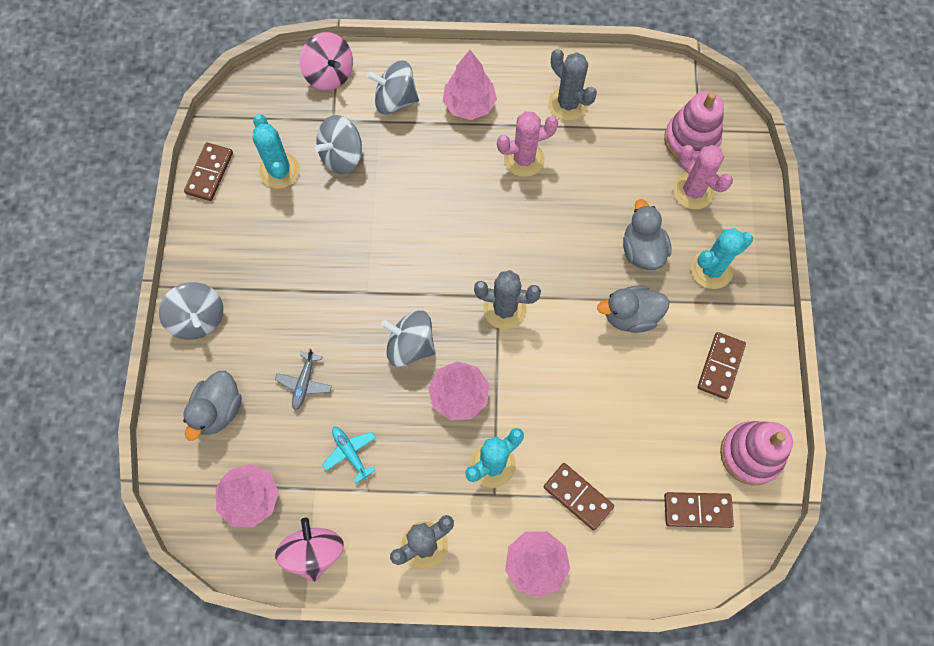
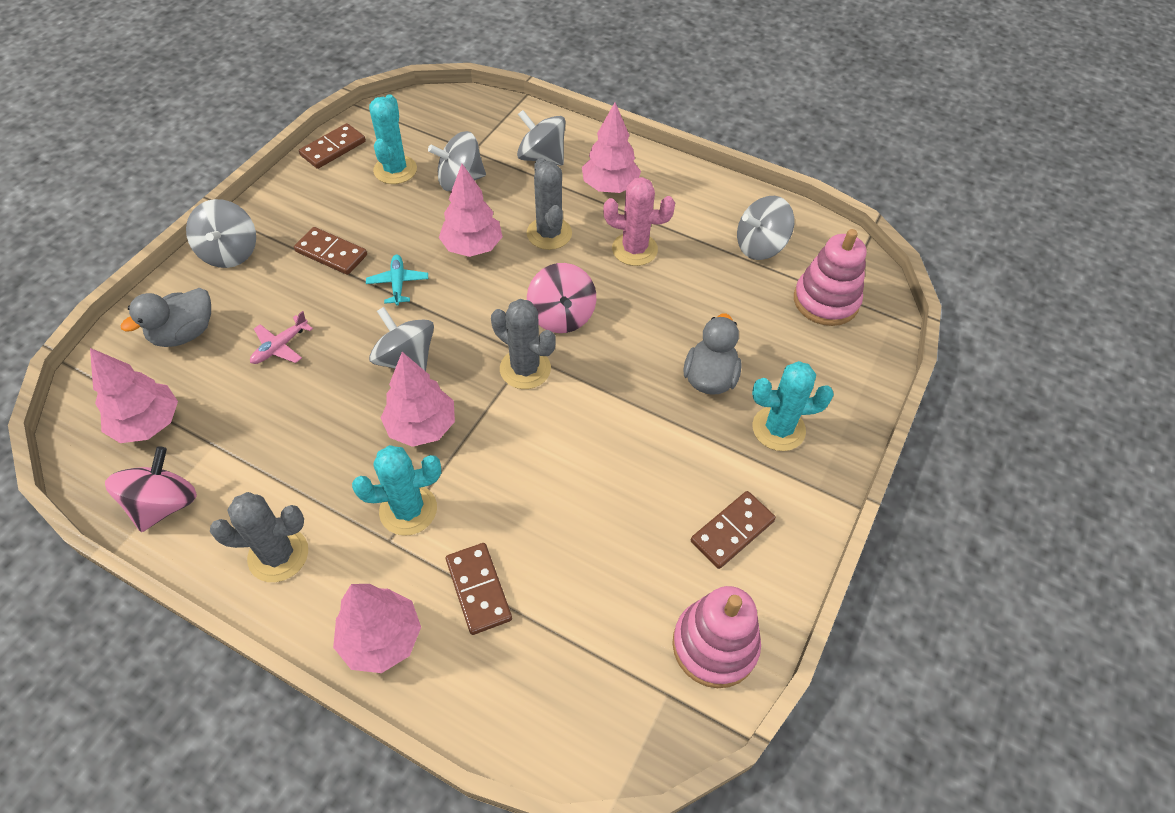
camera: 25 degrees right, 15 degrees down
(304, 383) = (280, 347): grey plane -> pink plane
(329, 74) = (496, 117): pink spinning top -> pink spinning top (561, 316)
(350, 453) = (274, 428): turquoise plane -> turquoise plane (398, 283)
(394, 218) = (472, 247): none -> pink tree
(568, 104) = (710, 222): grey cactus -> grey cactus (549, 233)
(618, 110) = (760, 246): none -> grey spinning top
(630, 316) = (657, 434): grey duck -> none
(693, 191) = (800, 347): pink cactus -> none
(697, 510) = (610, 677): brown domino -> brown domino (331, 253)

